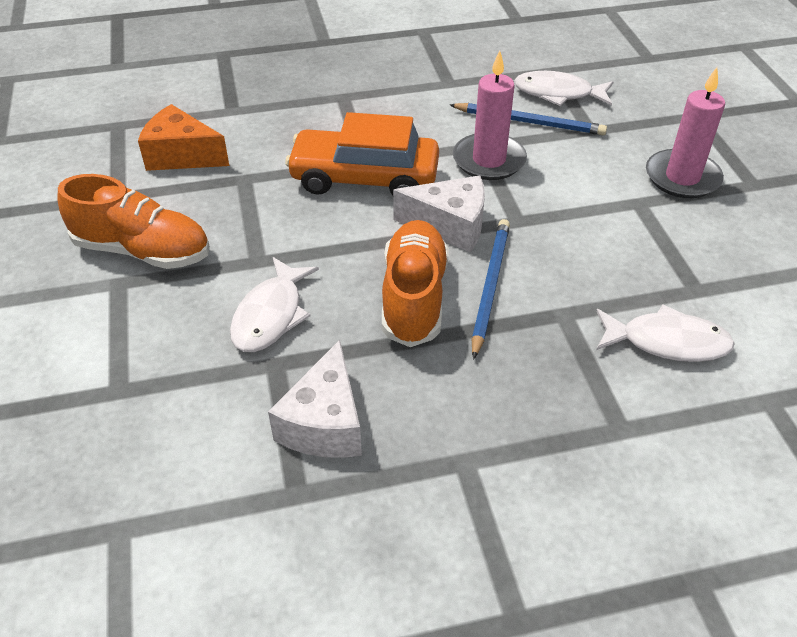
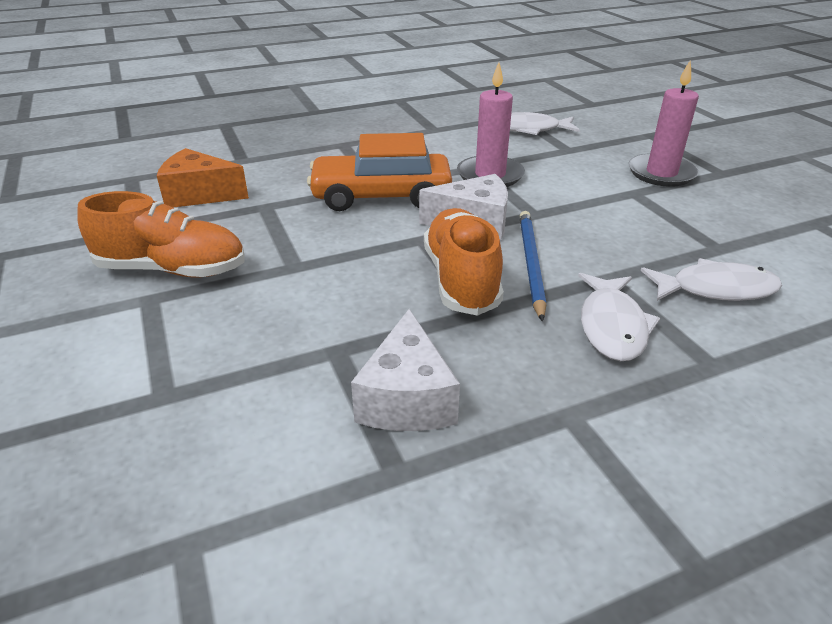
camera: 10 degrees left, 10 degrees down
(271, 315) = (320, 309): white fish -> white fish (612, 326)
(529, 122) = (514, 148): blue pencil -> none

